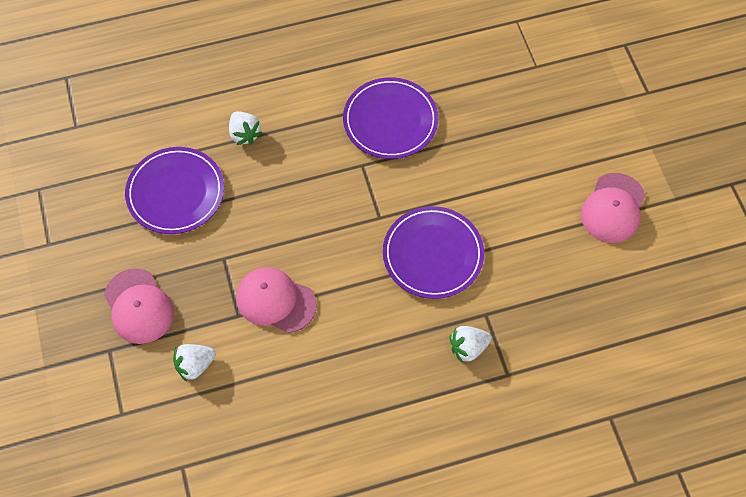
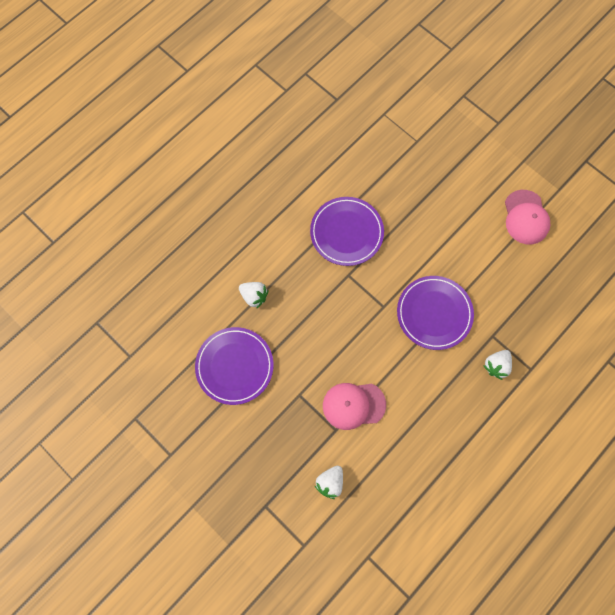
camera: 30 degrees left, 10 degrees up
(138, 306) = (264, 463): pink cap -> none

